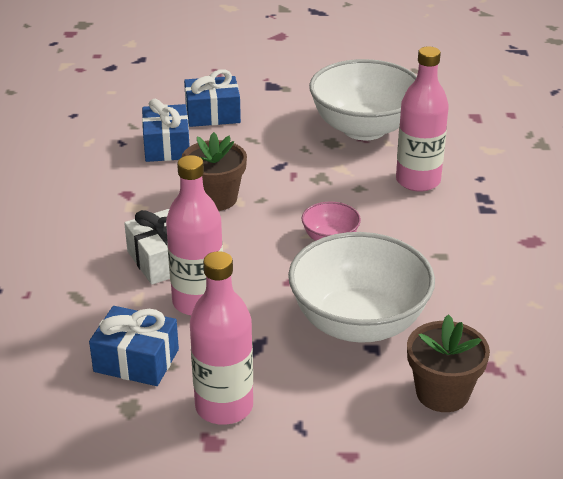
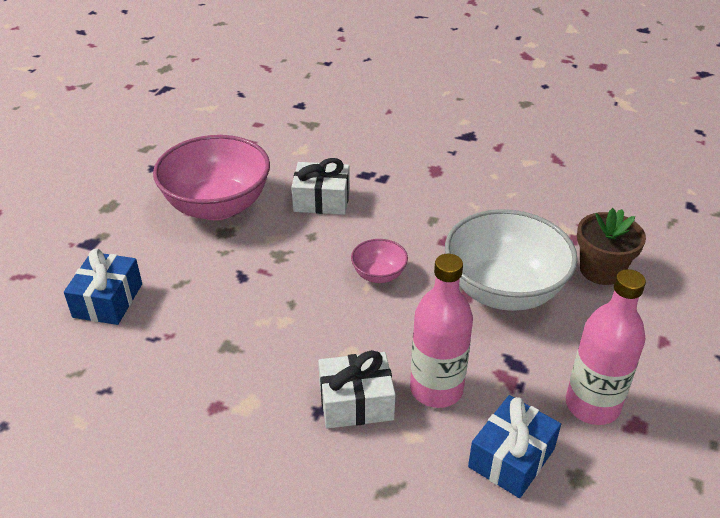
camera: 70 degrees left, 5 degrees up
(166, 146) = (143, 352): blue gift -> none
(215, 198) = (270, 336): brown flower pot -> none
(364, 128) = (217, 206): white bowl -> pink bowl
(418, 181) = (321, 200): pink bottle -> white gift

